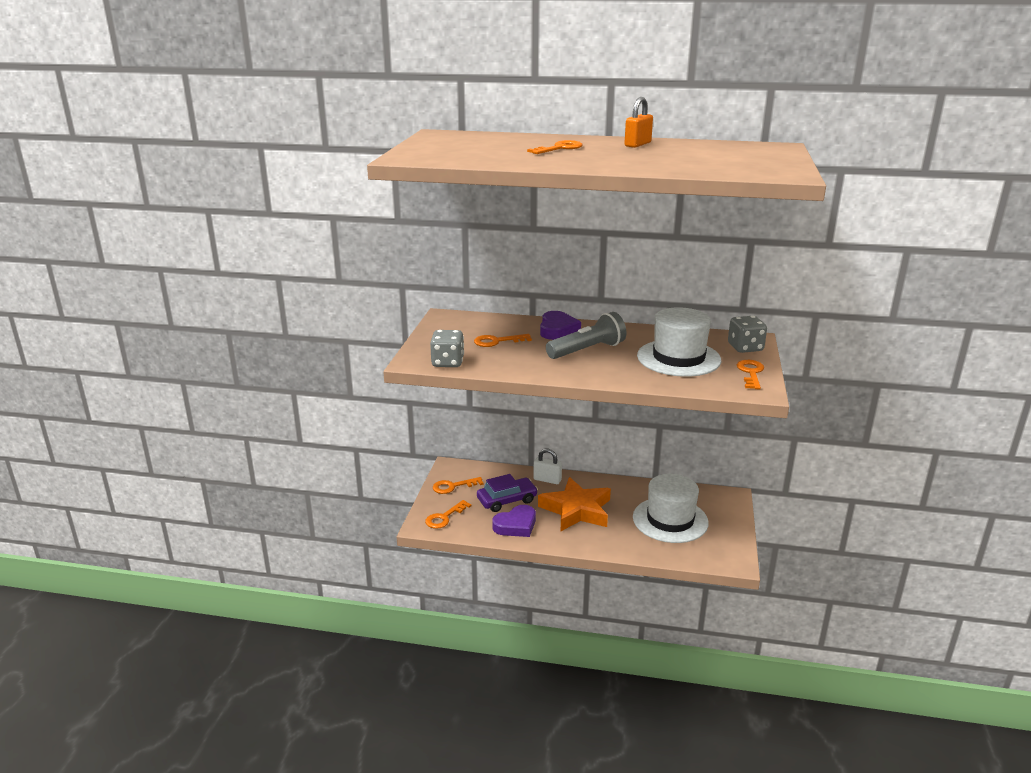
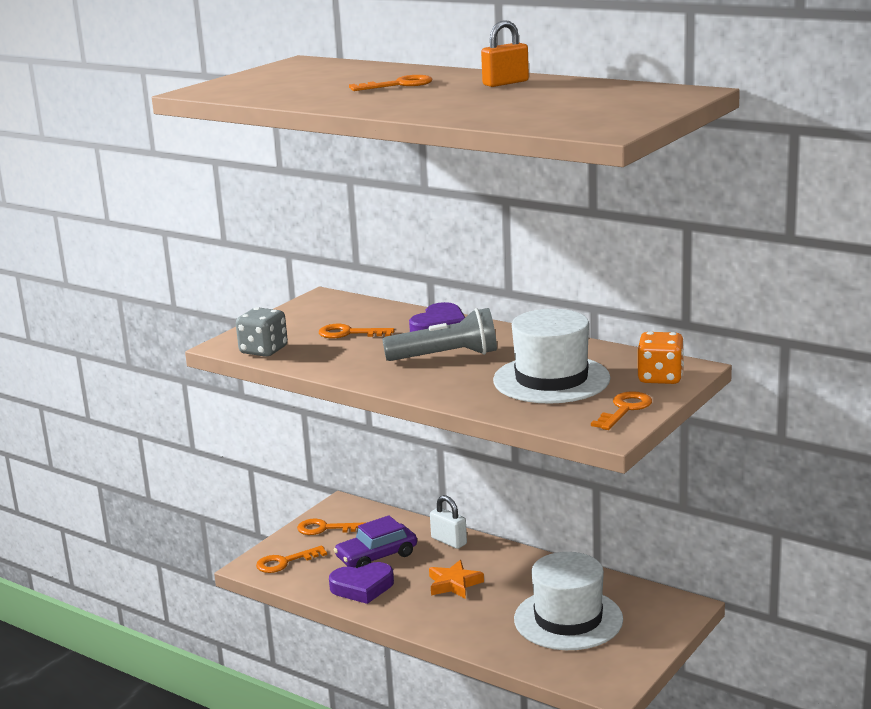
camera: 25 degrees right, 5 degrees down
(507, 500) = (376, 556): purple car -> purple car turned 150 degrees clockwise
(576, 510) = (454, 584): orange star -> orange star, size x0.54
(745, 348) = (660, 378): grey dice -> orange dice

